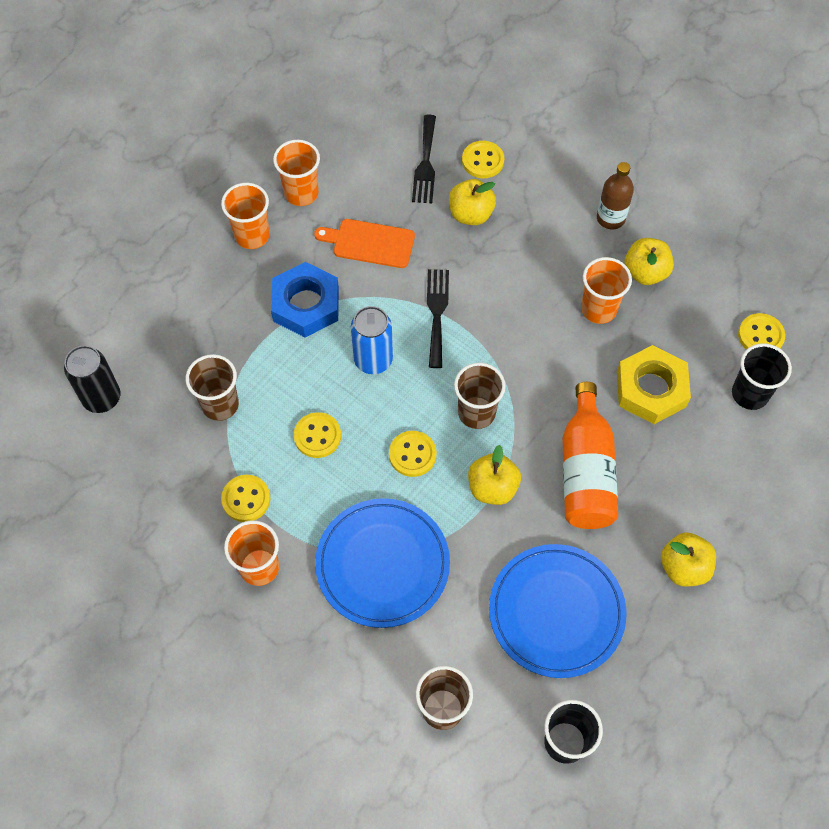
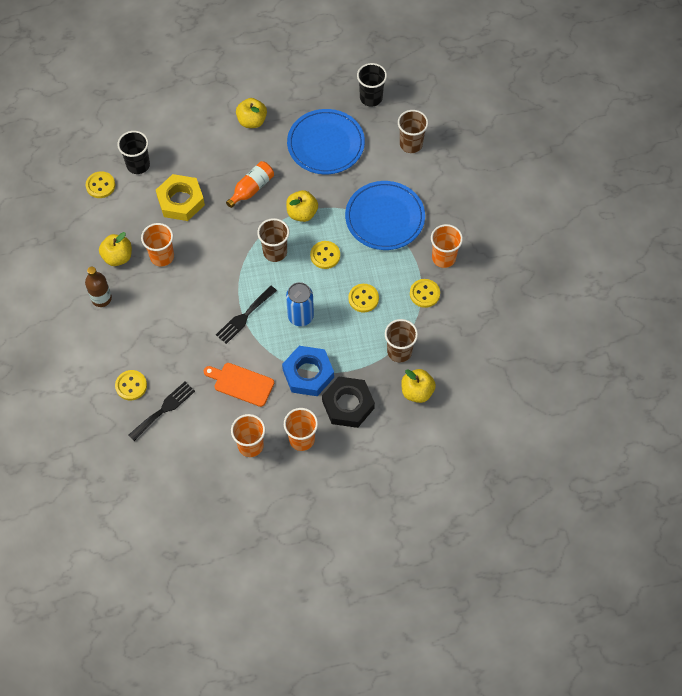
camera: 140 degrees left, 0 degrees up
(102, 398) = (459, 402): black can -> none
(231, 304) = (348, 405): none -> black nut
(370, 243) = (241, 383): orange cutting board -> orange cutting board turned 150 degrees clockwise
(471, 214) = (171, 358): yellow apple -> yellow apple (417, 392)
(585, 471) = (251, 189): orange bottle -> orange bottle, size x0.64

